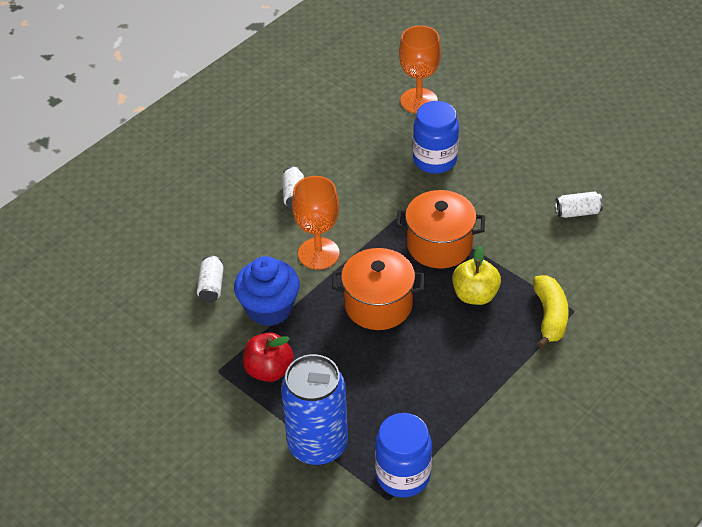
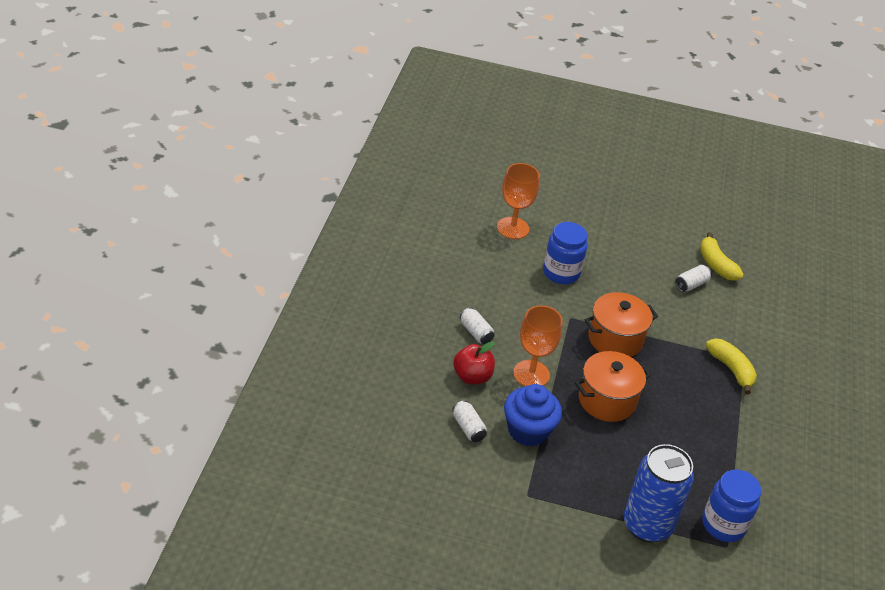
camera: 35 degrees left, 5 degrees down
(269, 370) = (566, 480): red apple -> red apple (472, 376)
(475, 295) = (669, 370): yellow apple -> none
(626, 199) = (716, 265): none -> yellow banana

